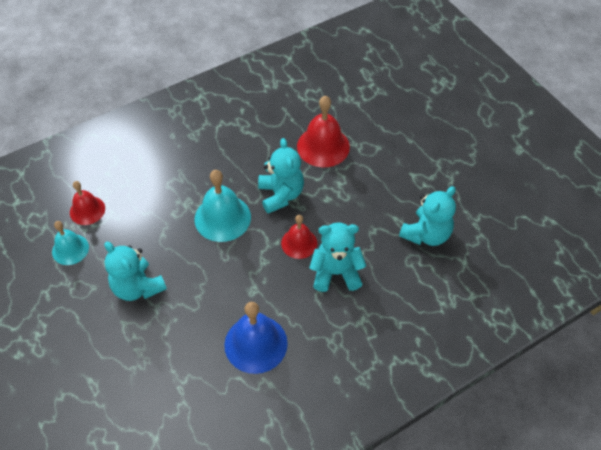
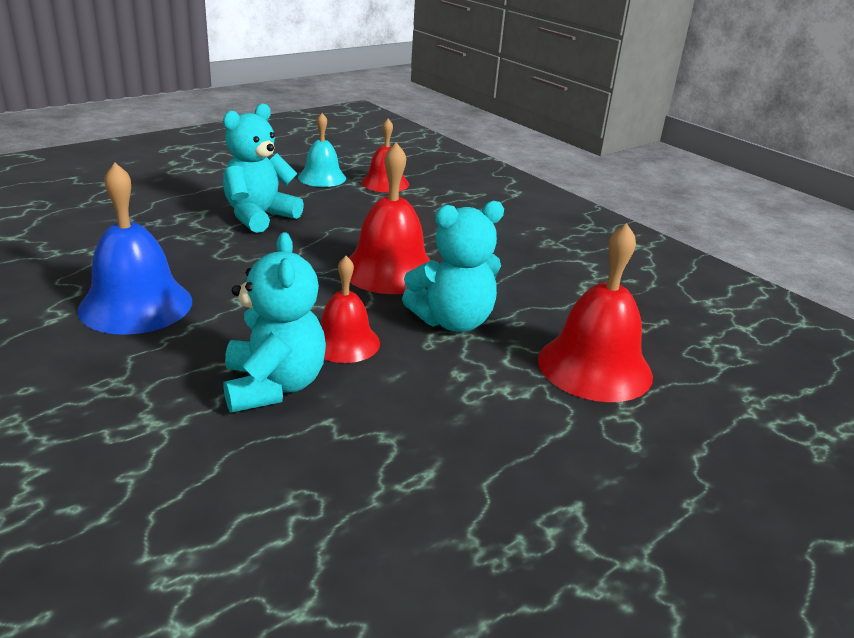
camera: 80 degrees right, 25 degrees down
(222, 218) = (390, 270): turquoise bell -> red bell
(426, 234) = (387, 530): turquoise teddy bear -> none

